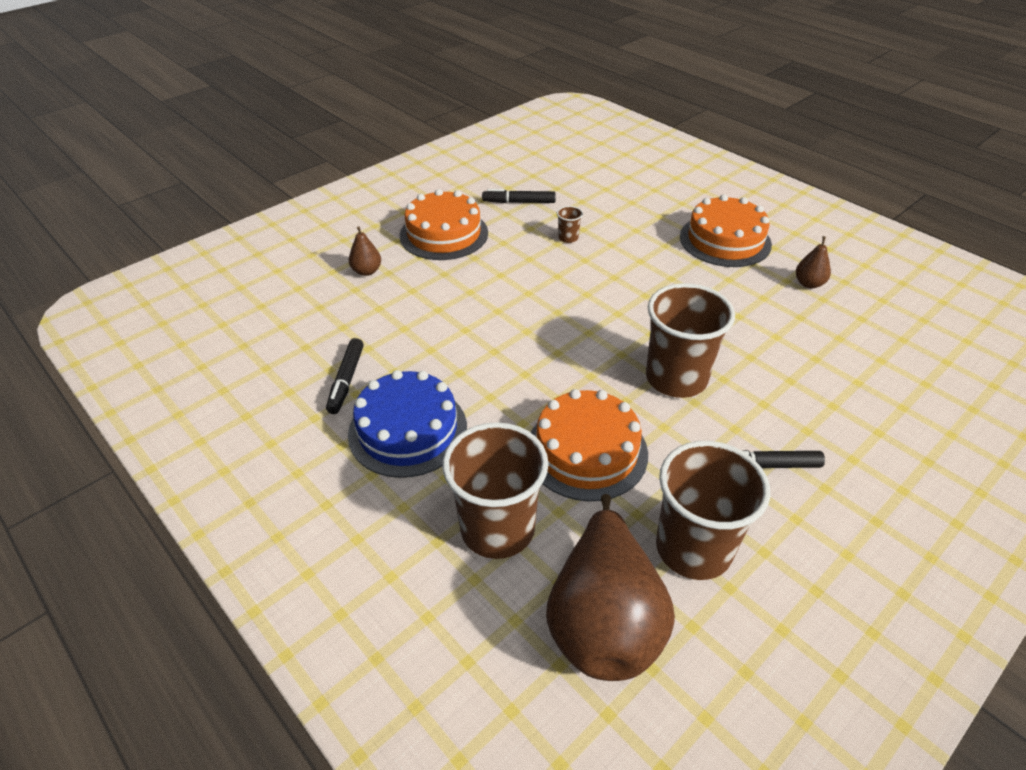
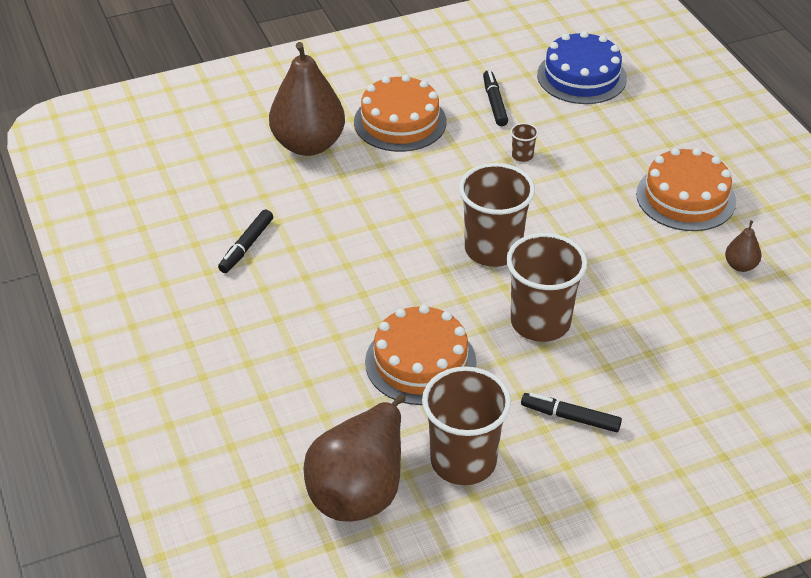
camera: 20 degrees right, 0 degrees up
(367, 271) = (308, 145): brown pear -> brown pear, size x2.34
(408, 430) = (279, 303): blue cake -> blue cake (581, 76)
(497, 529) = (314, 401): brown cup -> brown cup (493, 249)
(519, 202) = (494, 103): black marker -> black marker turned 60 degrees clockwise

